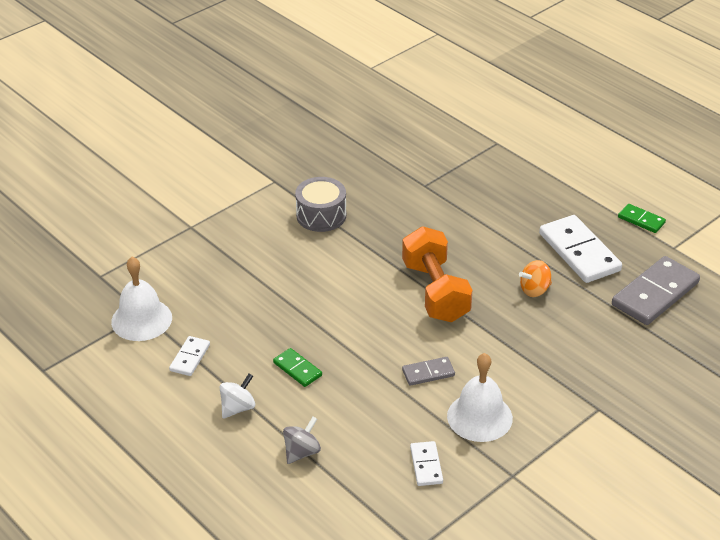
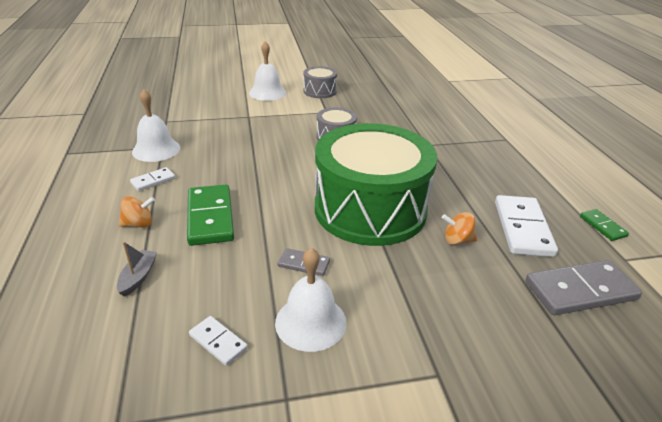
camera: 30 degrees right, 5 degrees down
(171, 178) = (267, 92): none -> white bell
(233, 149) = (320, 91): none -> grey drum
(238, 408) = (139, 224): white spinning top -> orange spinning top
(297, 369) = (210, 217): green domino -> green domino, size x1.97
(302, 452) = (138, 277): grey spinning top -> grey boat
(426, 465) = (218, 342): white domino -> white domino turned 75 degrees counterclockwise
(435, 292) = (370, 209): orange dumbbell -> green drum

